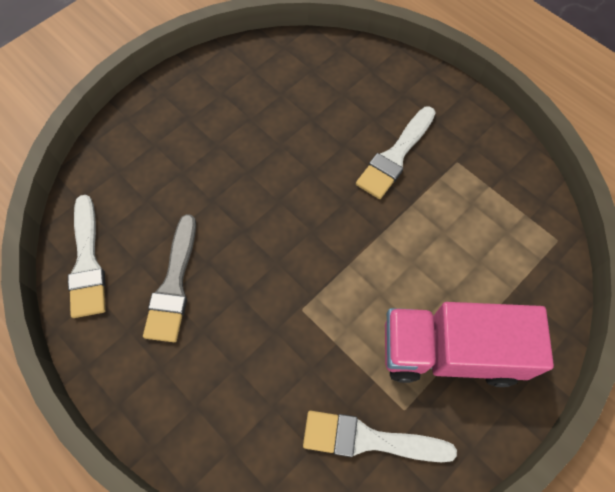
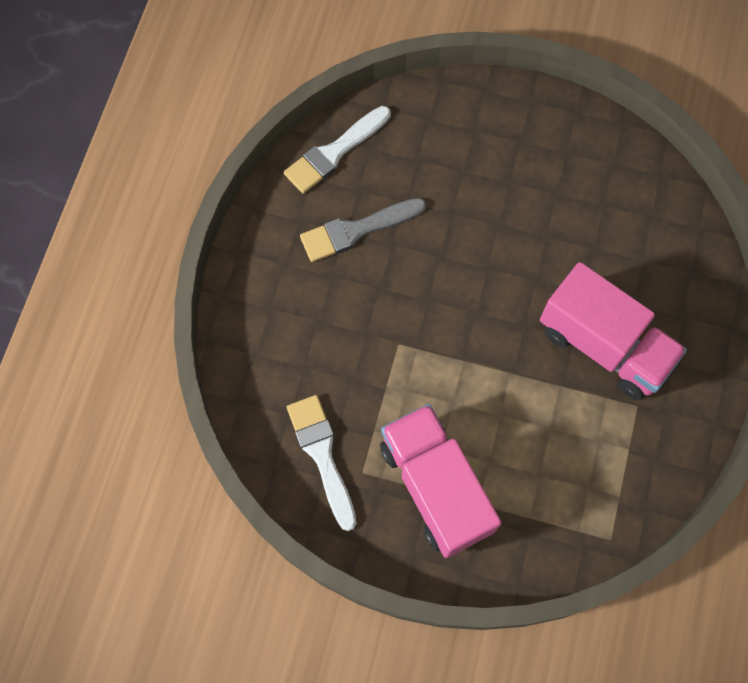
camera: 60 degrees right, 5 degrees up
(395, 156) = (604, 345): white brush -> pink truck

